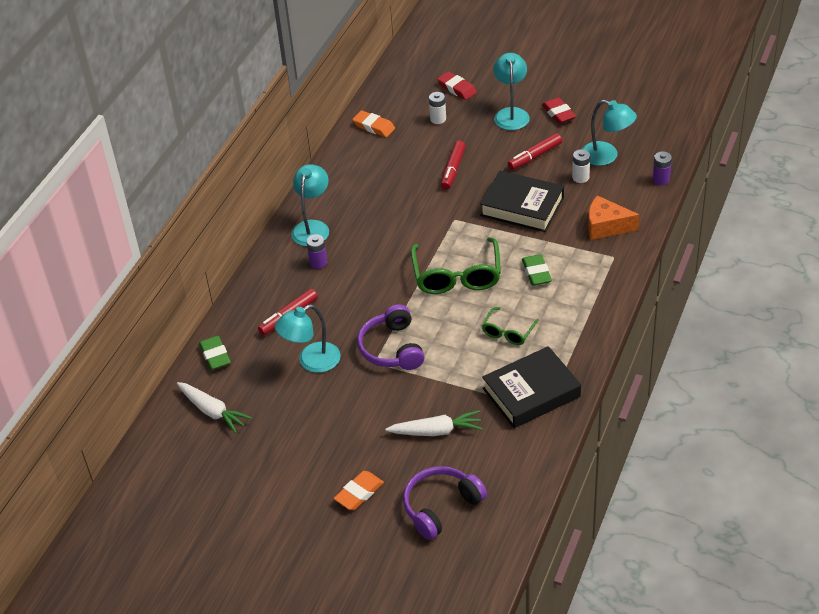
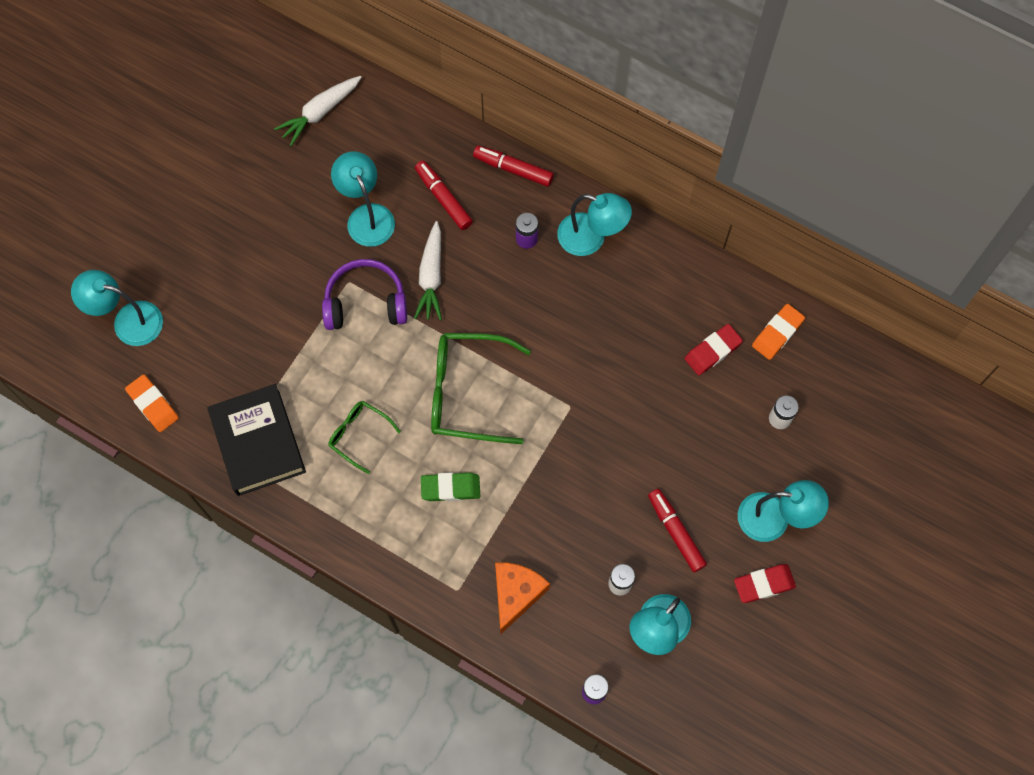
camera: 95 degrees right, 25 degrees up
(215, 355) = (401, 119): green eraser -> none
(359, 493) = (169, 244): orange eraser -> orange eraser (153, 405)
(436, 431) = (230, 332): white carrot -> white carrot (431, 276)
(441, 507) = (128, 321): purple headphones -> turquoise lamp
(453, 169) = (668, 421): red marker -> red marker (513, 169)
(457, 88) = (844, 455): red eraser -> red eraser (712, 351)
(522, 207) = (577, 495): black book -> none

